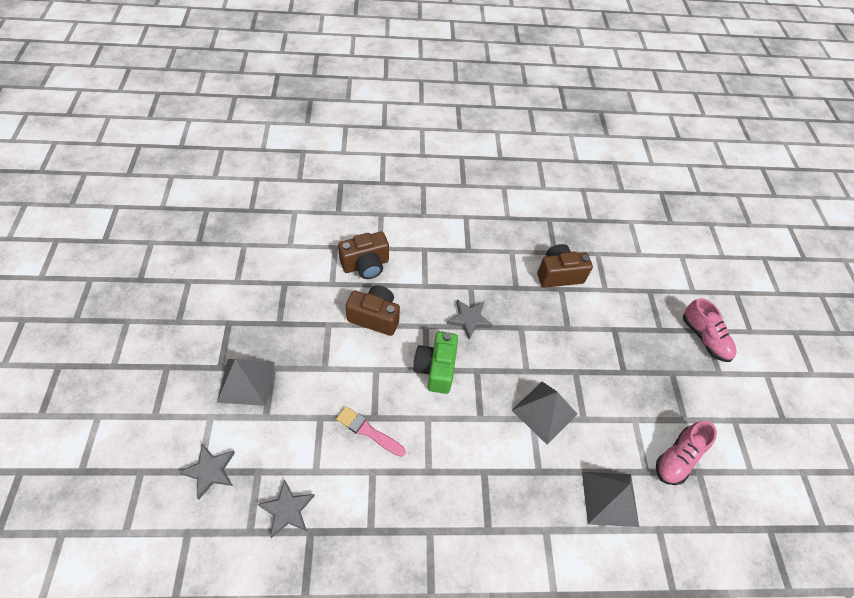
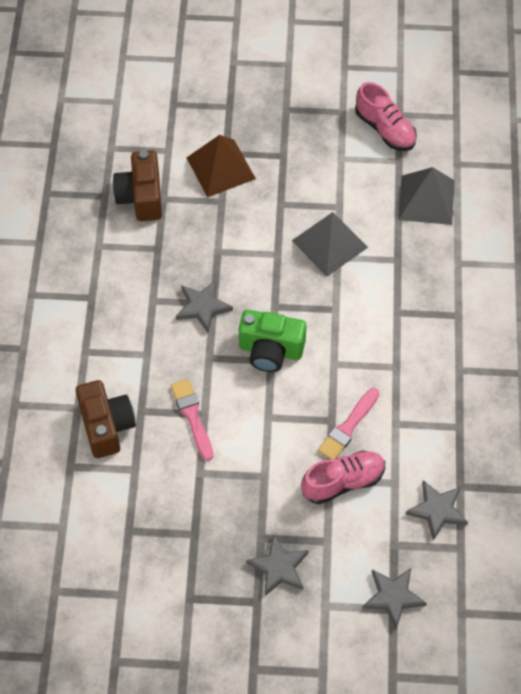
camera: 80 degrees left, 5 degrees up
(246, 381) = (279, 567): grey pyramid -> grey star
(375, 317) = (192, 416): brown camera -> pink brush
(599, 326) = (220, 168): none -> brown pyramid
(704, 338) = (243, 65): pink shoe -> pink shoe (343, 482)

